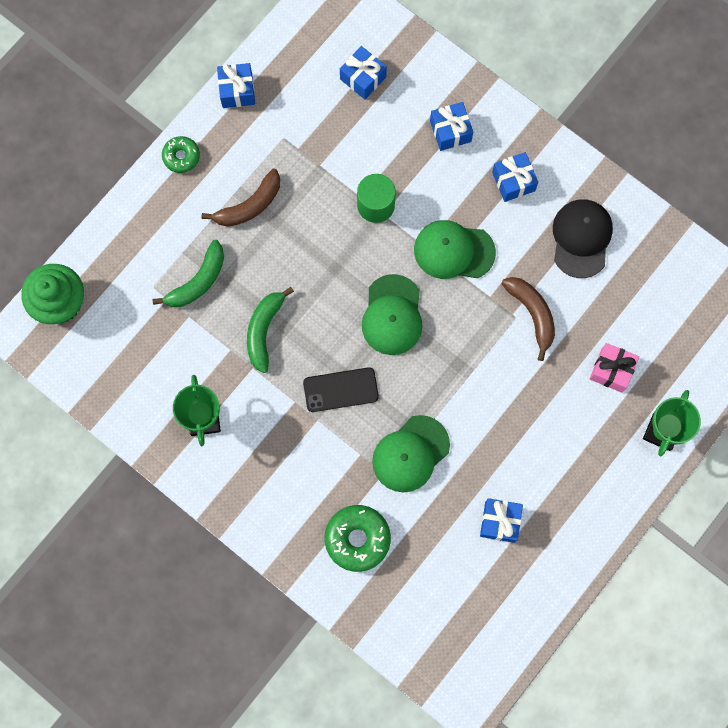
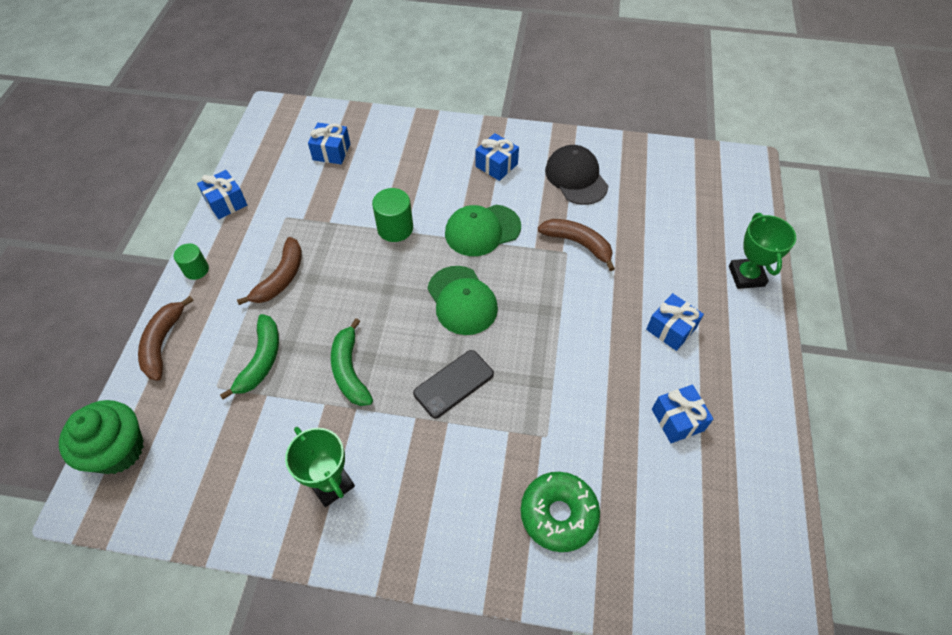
camera: 30 degrees left, 20 degrees down
(126, 220) = (163, 343): none -> brown banana
(181, 156) = (196, 270): green donut -> green cylinder
(410, 454) = (555, 405): green cap -> none
(450, 131) = (424, 155): blue gift -> blue gift (671, 329)
(611, 370) = (671, 252): pink gift -> none

